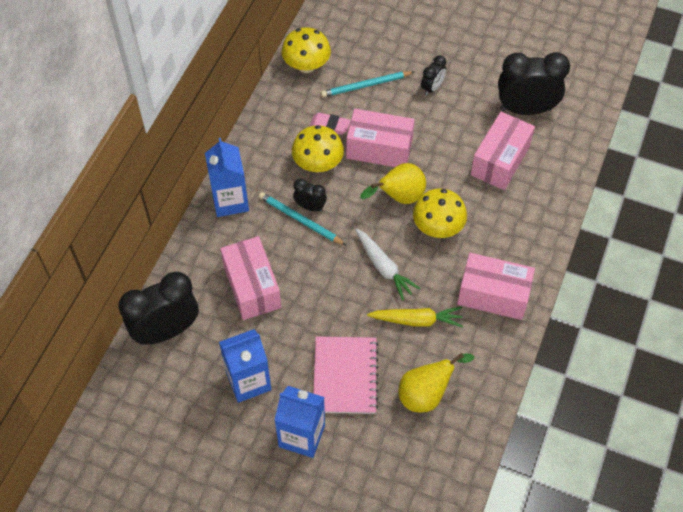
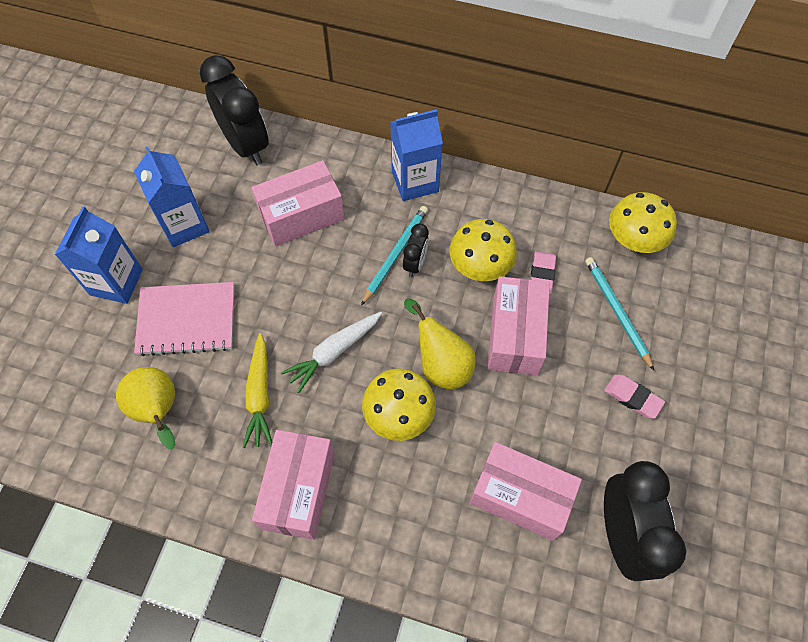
camera: 85 degrees right, 5 degrees up
(432, 88) = (632, 397): black clock -> pink eraser

